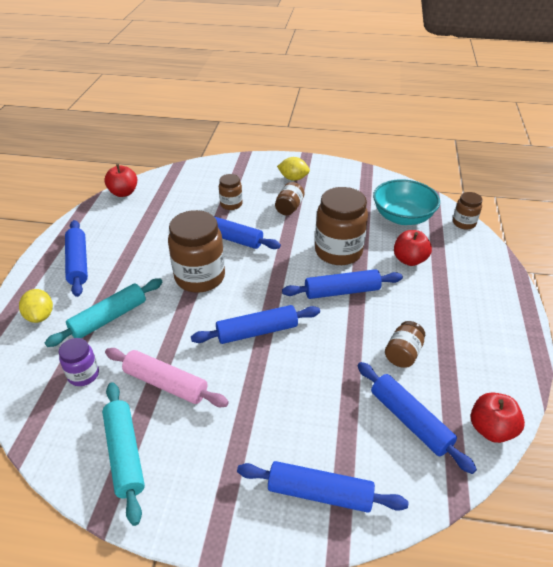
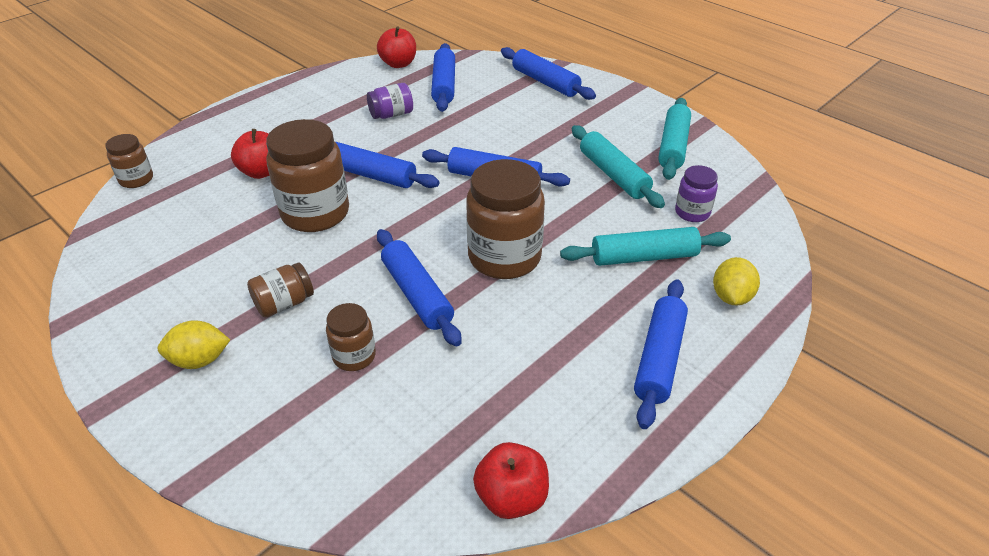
camera: 145 degrees left, 0 degrees up
(165, 383) = (614, 174): pink rolling pin -> turquoise rolling pin
(293, 178) = (199, 360): yellow lemon -> yellow lemon turned 60 degrees counterclockwise
(402, 217) = (179, 218): turquoise bowl -> none
(403, 353) = (391, 114): brown jar -> purple jar

